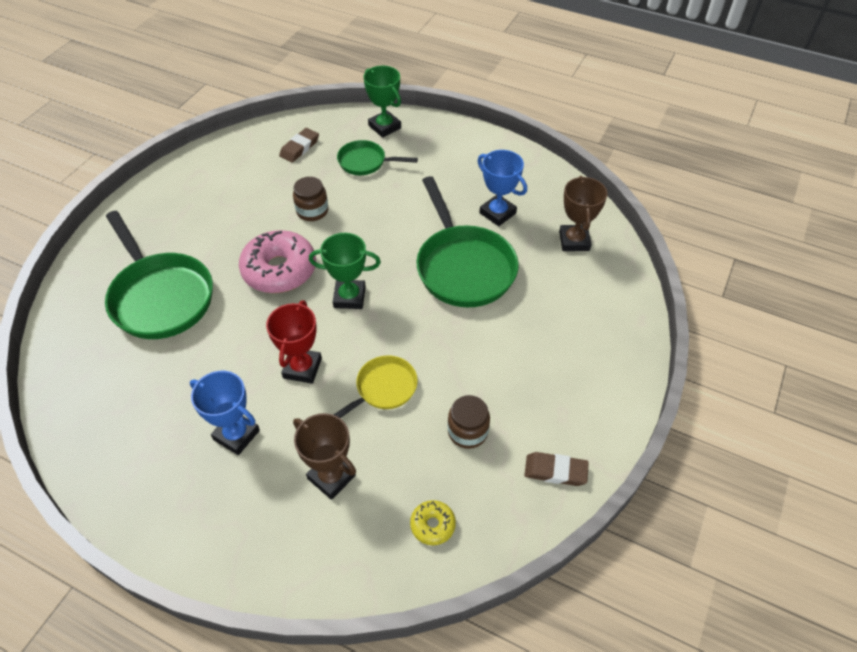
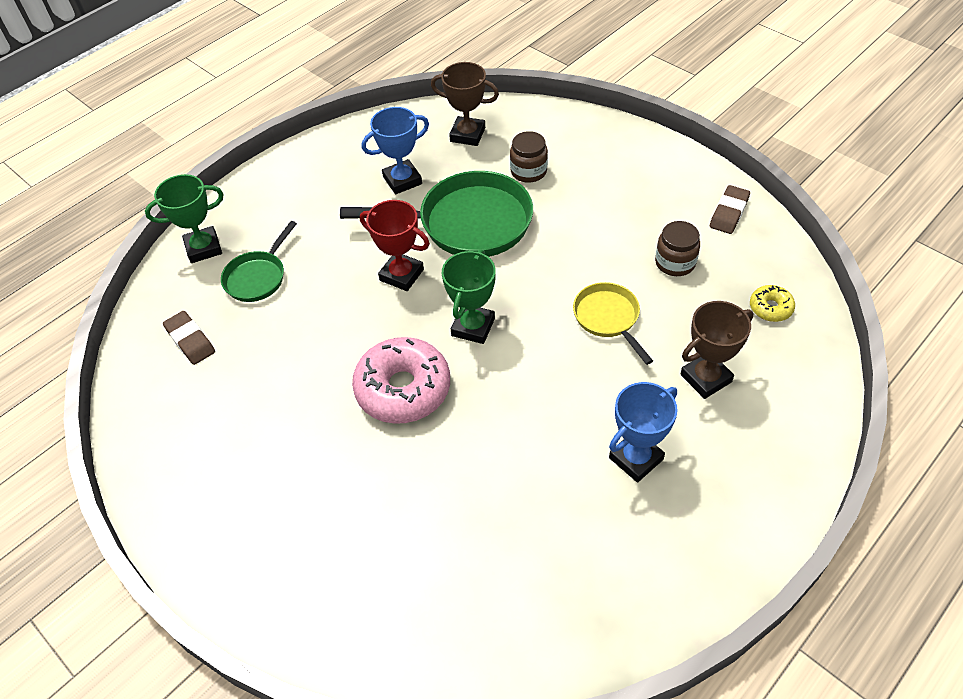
camera: 70 degrees left, 0 degrees up
(160, 296) = (395, 528): green pan -> none
(302, 368) = (561, 385): red trophy -> red trophy (401, 275)
(312, 211) = (317, 342): brown jar -> brown jar (528, 171)

